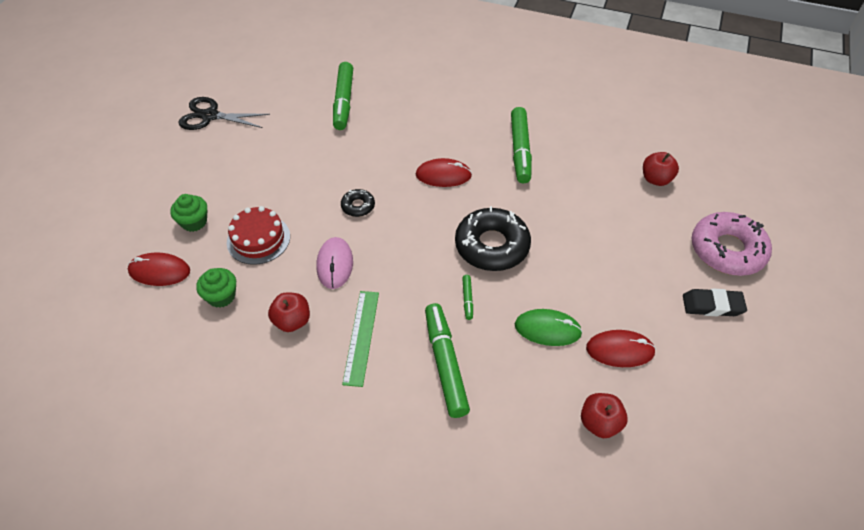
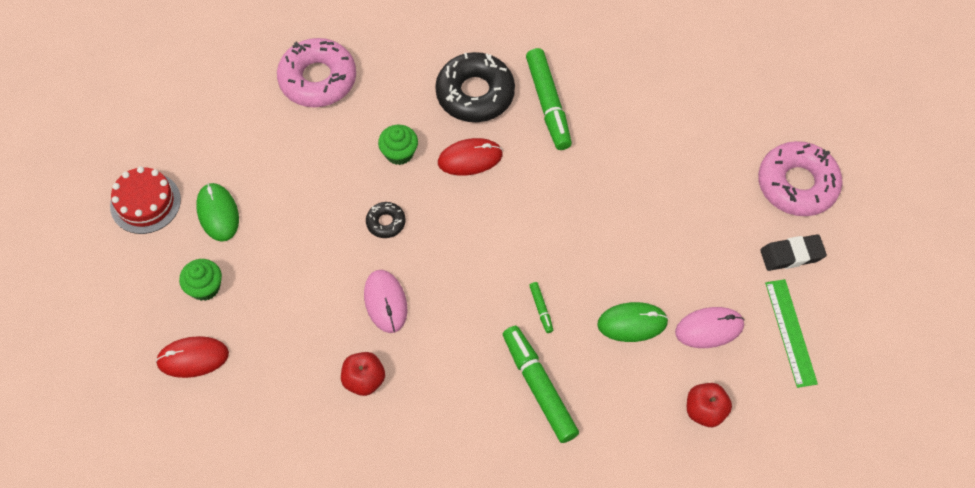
camera: 15 degrees left, 10 degrees up
(210, 116) = (160, 137): black scissors -> none
(221, 296) = (275, 370): green cupcake -> green cupcake (399, 153)
(229, 173) = (218, 213): none -> green mouse
(258, 239) = (288, 292): red cake -> red cake (145, 203)
(343, 101) = (318, 79): green marker -> pink donut
(361, 337) = (443, 379): green ruler -> green ruler (791, 332)
(492, 246) = (549, 238): black donut -> black donut (475, 94)
(620, 350) = (709, 328): red mouse -> pink mouse
(656, 179) = (708, 110): red apple -> none

